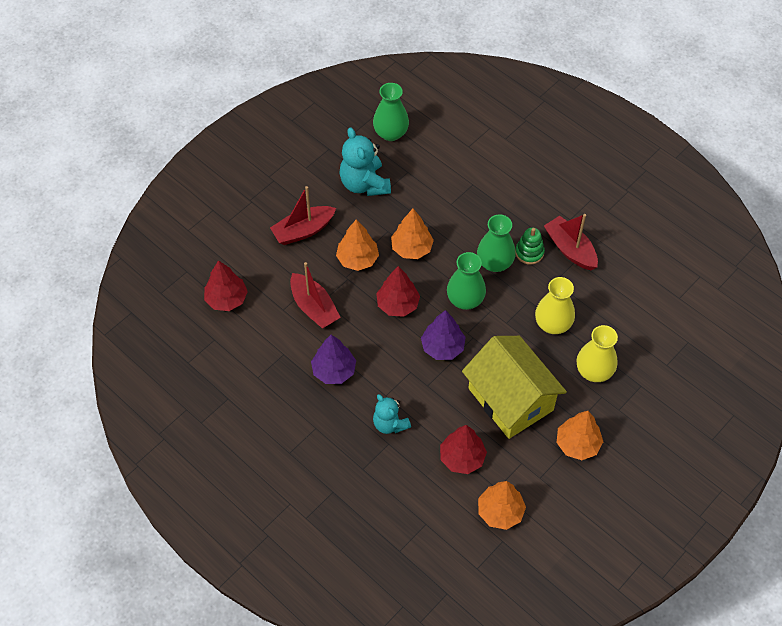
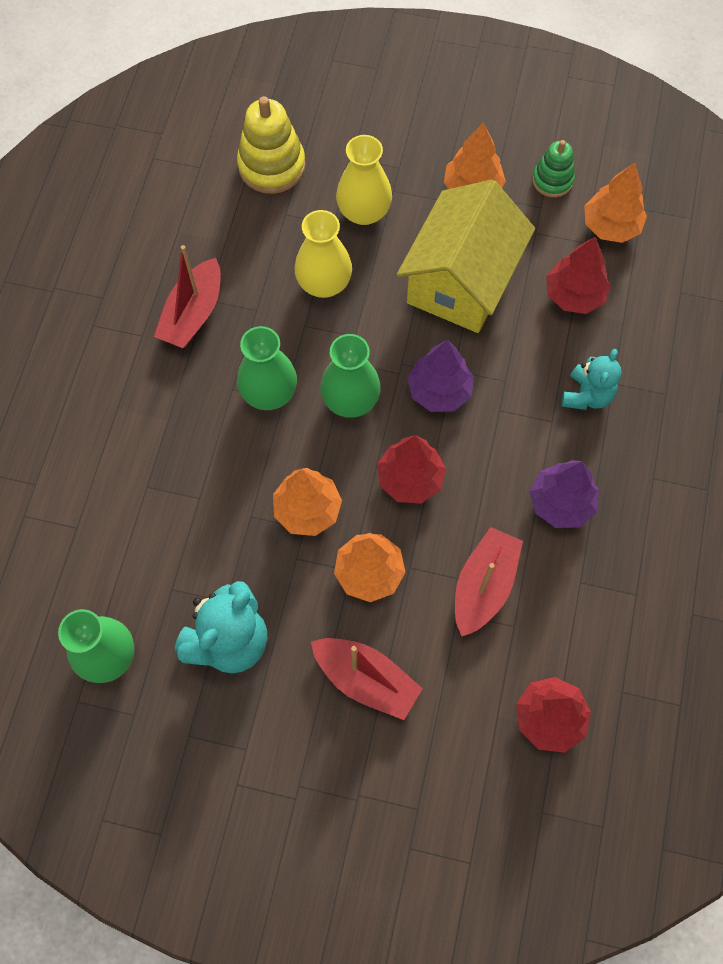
camera: 120 degrees left, 10 degrees up
(529, 252) = (227, 359): green stacking toy -> green stacking toy (552, 180)
(659, 337) = (272, 166): none -> yellow stacking toy

